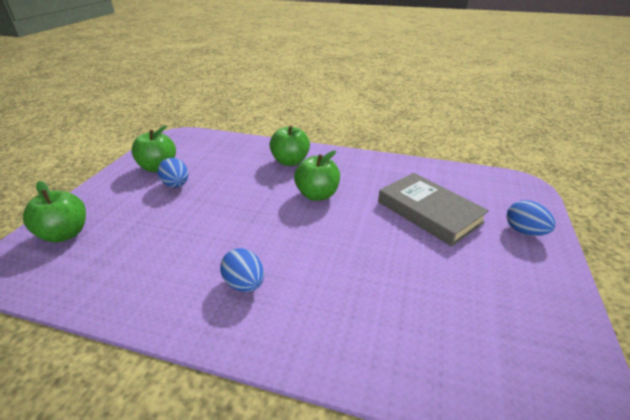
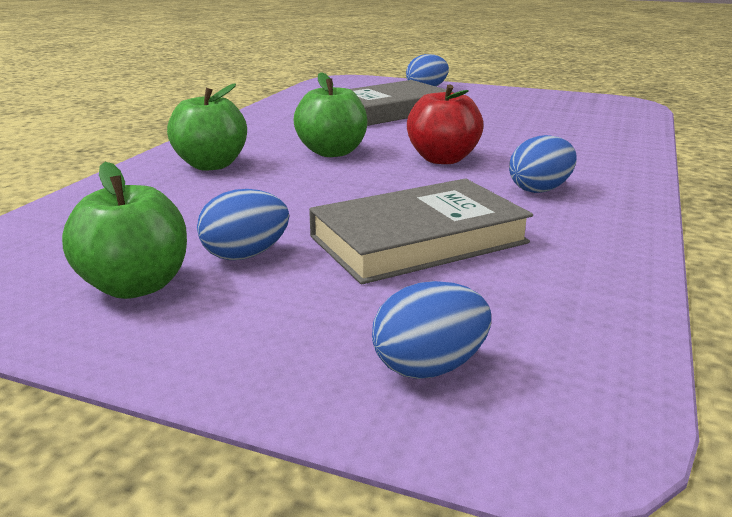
camera: 85 degrees left, 10 degrees down
(65, 234) = (429, 367): green apple -> blue egg
(177, 230) = (418, 239): none -> grey book
(308, 239) = (442, 159): none -> red apple

